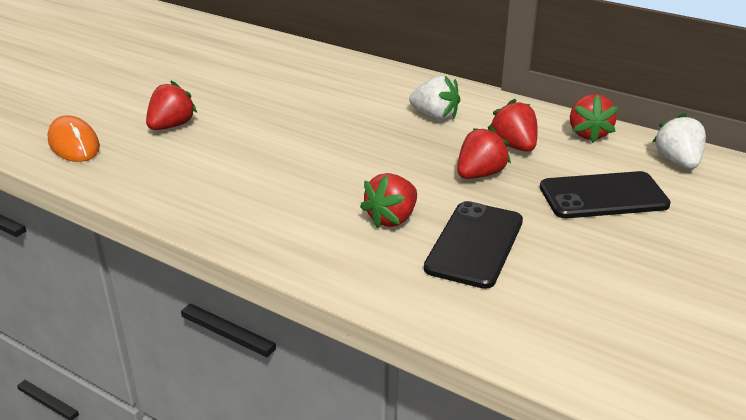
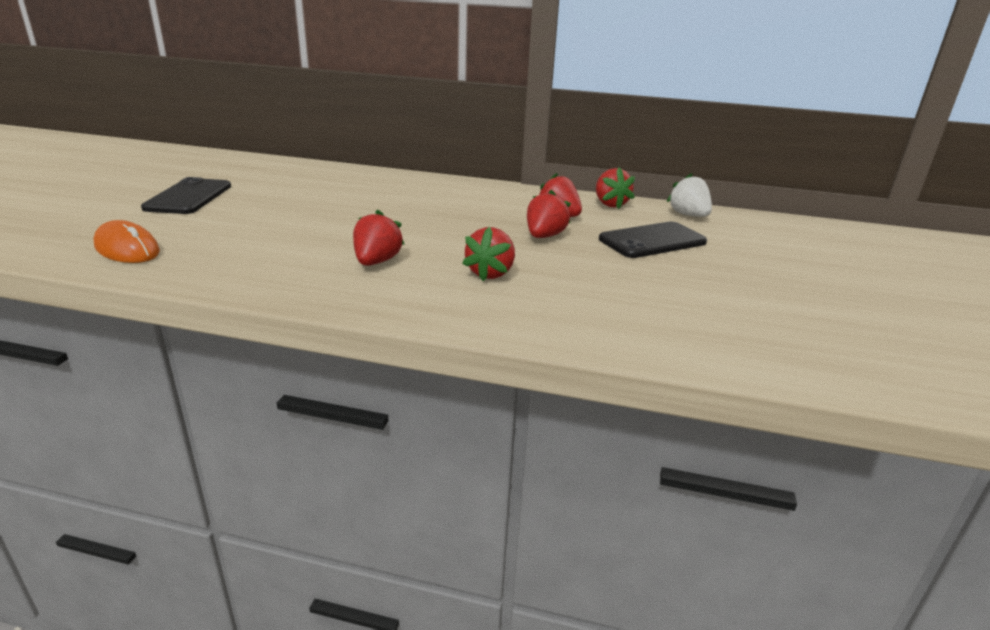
camera: 20 degrees left, 5 degrees down
(171, 126) = (231, 227): red strawberry -> red strawberry (376, 262)
(435, 116) = (479, 202): white strawberry -> none
(474, 244) = (575, 283): black phone -> black phone (188, 197)

